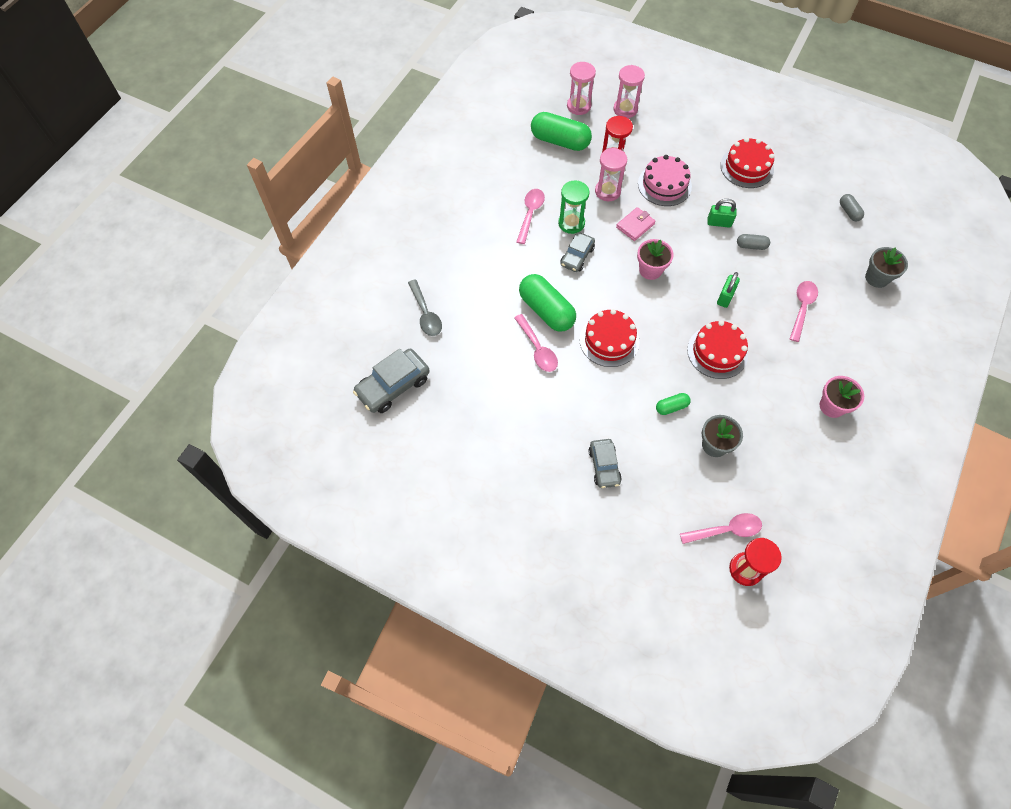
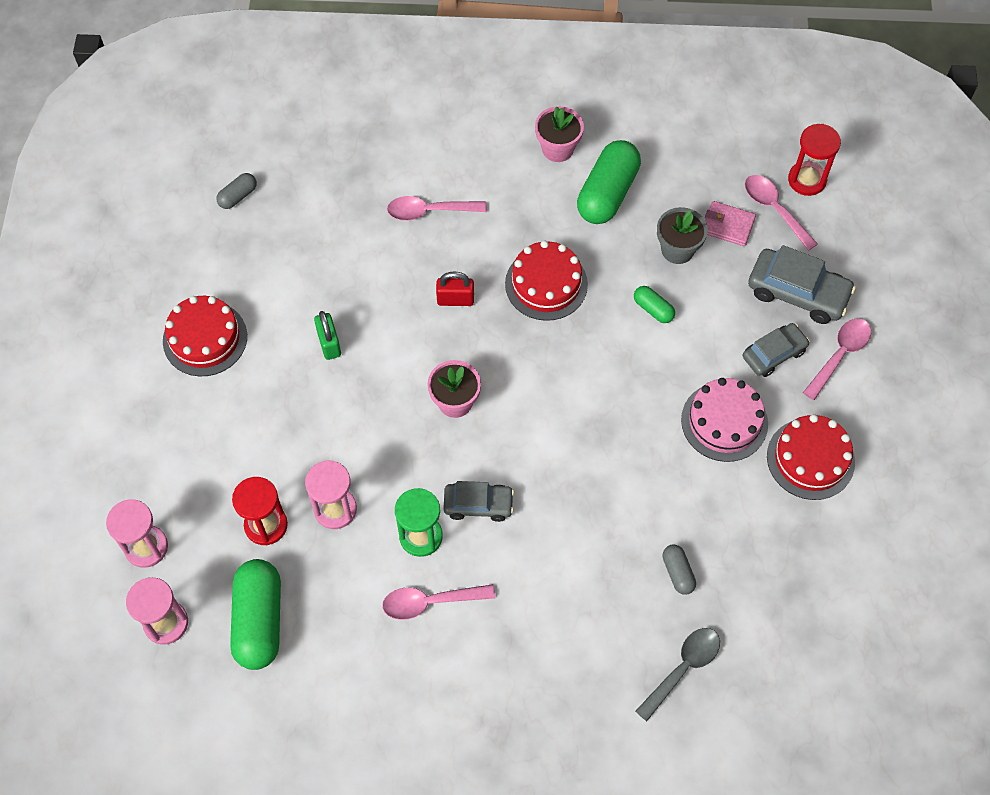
camera: 115 degrees left, 0 degrees up
(393, 386) = (816, 654): grey car -> grey car (798, 293)
(537, 349) = (657, 494): pink spoon -> pink spoon (840, 355)
(546, 311) = (591, 508): green capsule -> green capsule (607, 193)
(609, 340) = (596, 412): red cake -> red cake (810, 459)
(635, 225) = (384, 448): pink wallet -> pink wallet (728, 225)
(664, 185) = (287, 436): pink cake -> pink cake (724, 421)
(725, 297) = (455, 299): green padlock -> red padlock
(751, 246) = (353, 293): grey capsule -> grey capsule (678, 573)
(877, 278) = (339, 143): grey flower pot -> none

